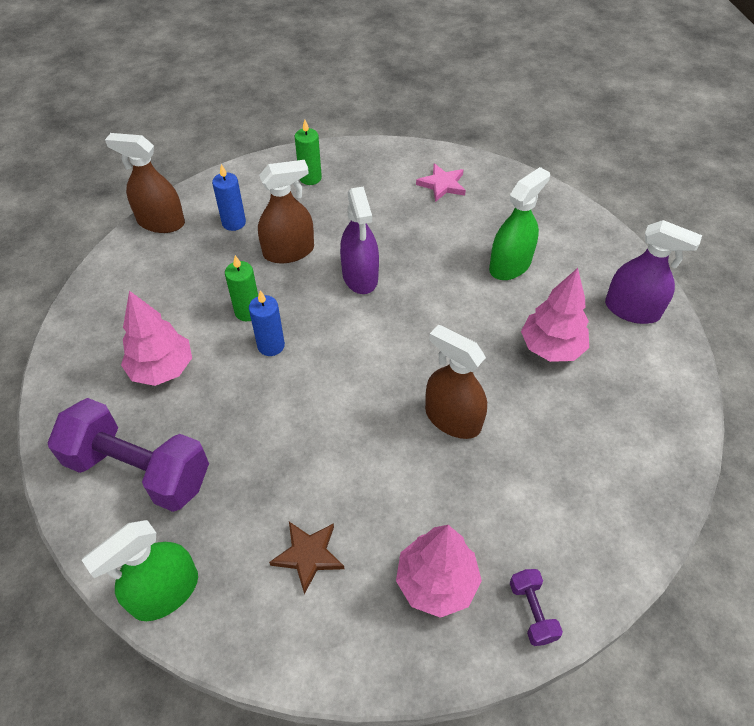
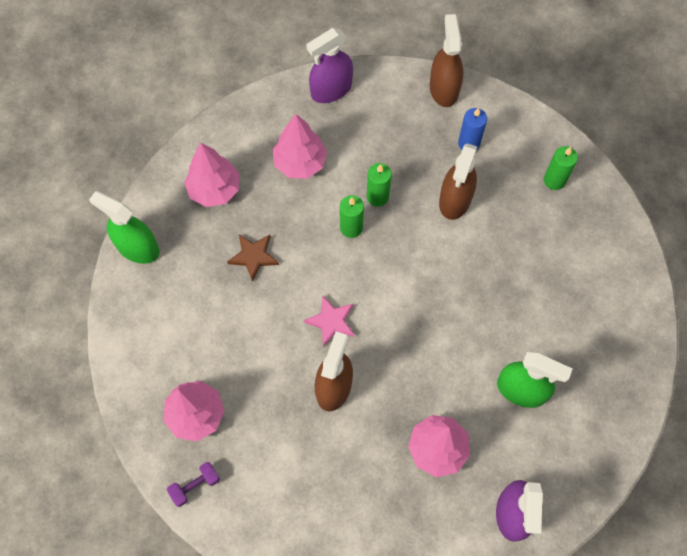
camera: 70 degrees right, 15 degrees up
(139, 470) = (214, 189): purple dumbbell -> pink tree
(271, 345) = (351, 228): blue candle -> green candle
(288, 251) = (455, 200): brown spray bottle -> brown spray bottle turned 60 degrees clockwise
(308, 555) = (189, 324): brown star -> brown star (253, 256)
(360, 276) = (452, 267): purple spray bottle -> purple spray bottle (331, 89)
(442, 184) = (602, 299): pink star -> pink star (331, 321)

